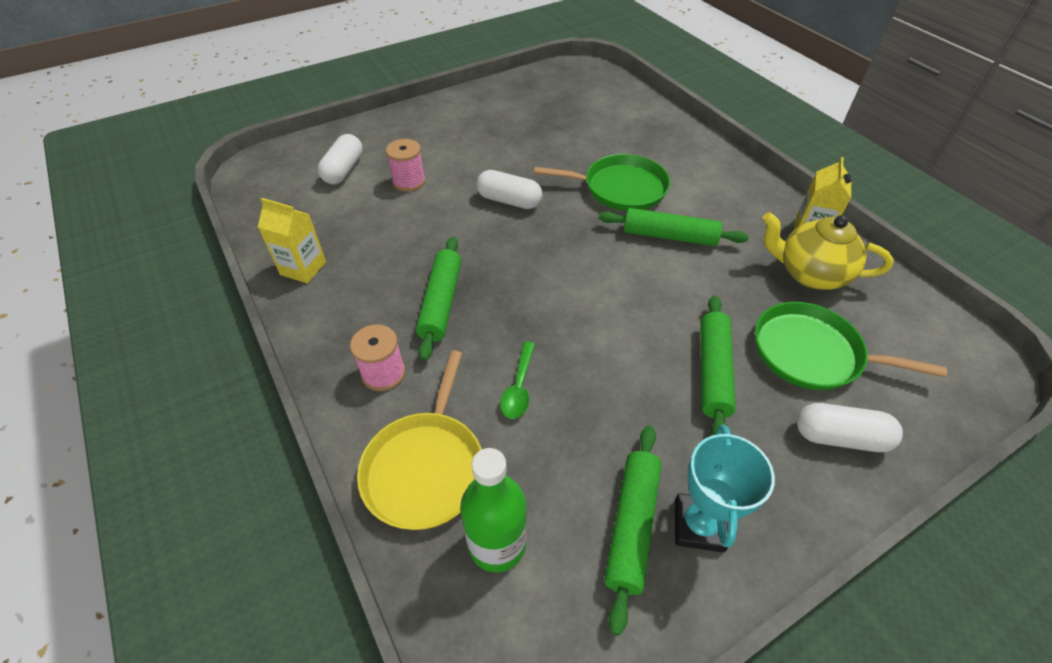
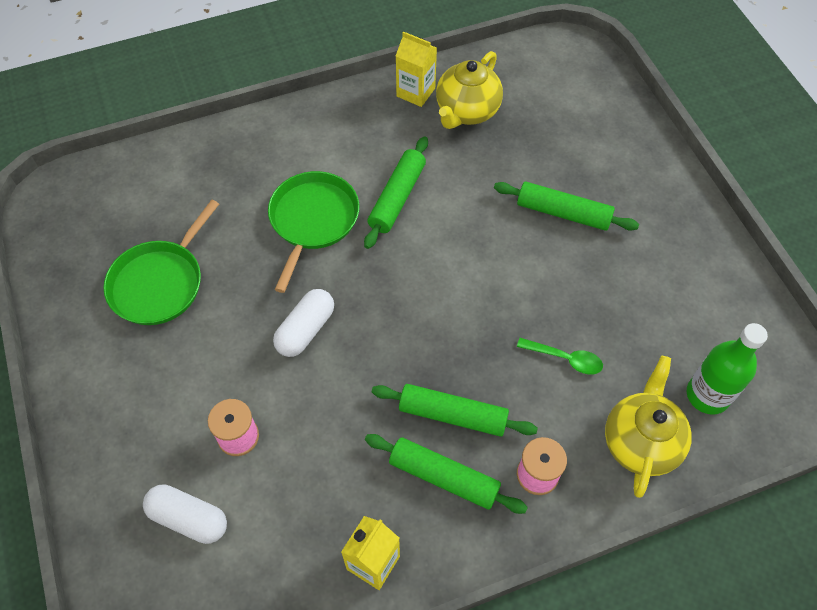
camera: 80 degrees left, 10 degrees up
(426, 467) = (640, 442): yellow pan -> yellow teapot
(631, 525) = (694, 303): green rolling pin -> green rolling pin (444, 477)
(698, 525) = (694, 262): turquoise trophy -> none
(812, 353) = (552, 142): green pan -> green pan (160, 283)
(840, 437) = (629, 155): white capsule -> none

